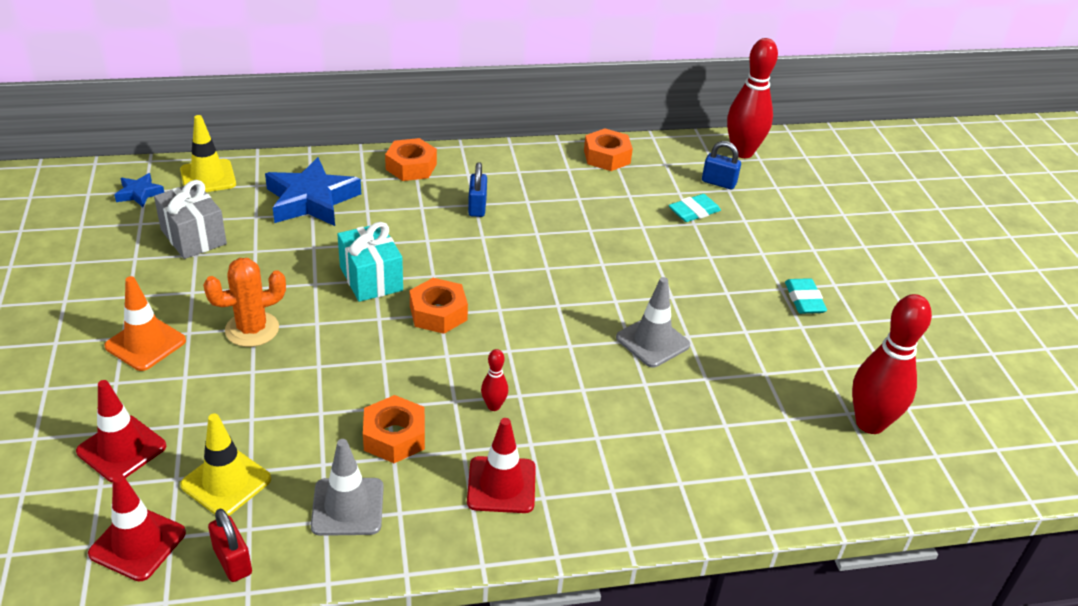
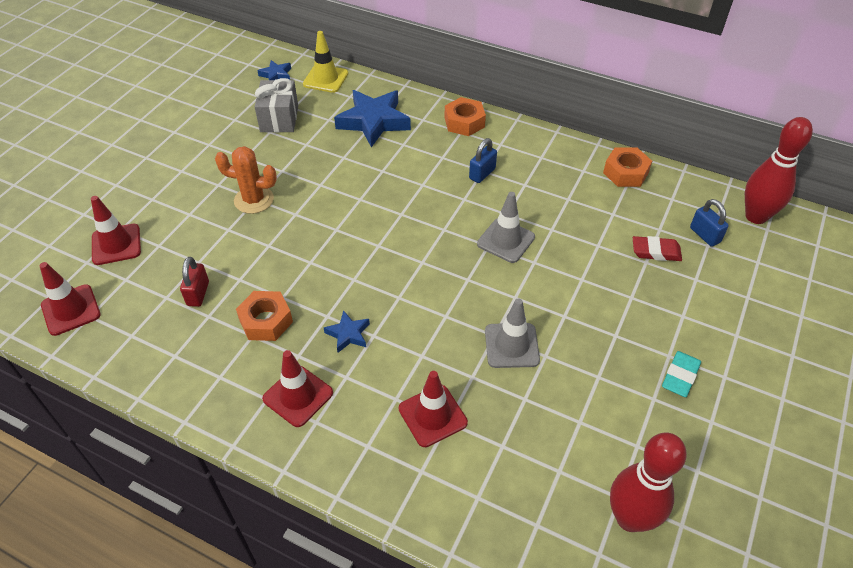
camera: 40 degrees right, 10 degrees up
(145, 343) = (189, 181): orange traffic cone -> none
(226, 482) = (147, 297): yellow traffic cone -> none
(232, 561) = (104, 351): red padlock -> red padlock (198, 293)
(347, 507) = (194, 354): grey traffic cone -> grey traffic cone (506, 240)
(371, 278) = (358, 197): turquoise gift -> none
(438, 313) = (377, 244): orange nut -> none
(493, 406) = (348, 334): red bowling pin -> blue star
(644, 433) = (432, 415): none -> red traffic cone
(694, 212) = (656, 251): turquoise eraser -> red eraser

